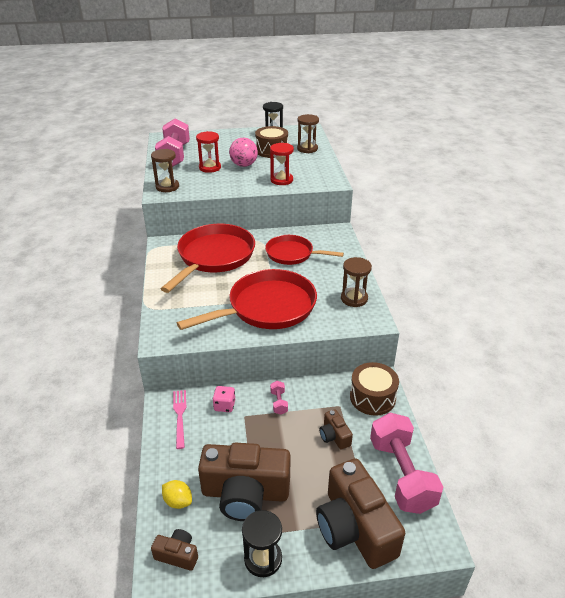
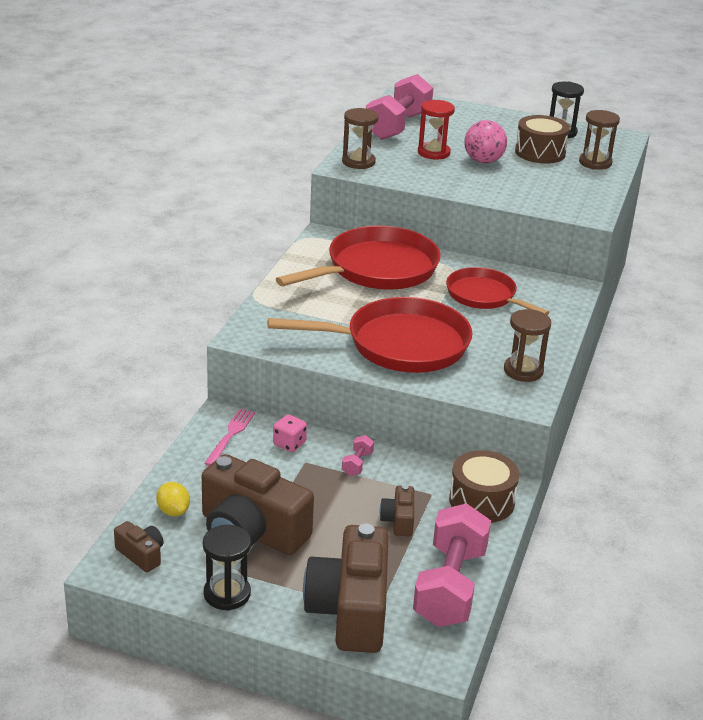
camera: 25 degrees right, 5 degrees down
(281, 180) = (519, 193): red hourglass -> none

